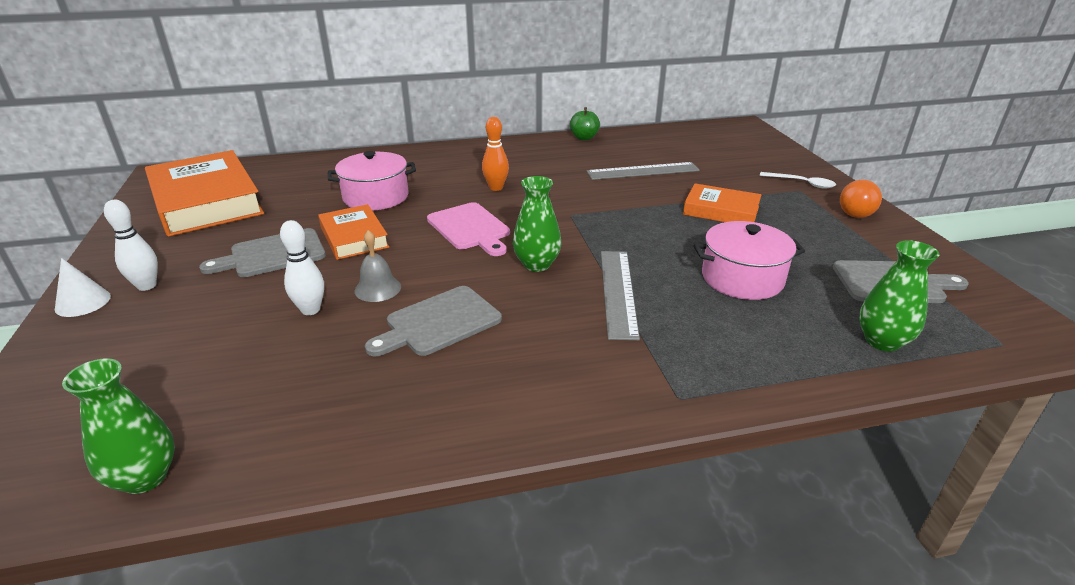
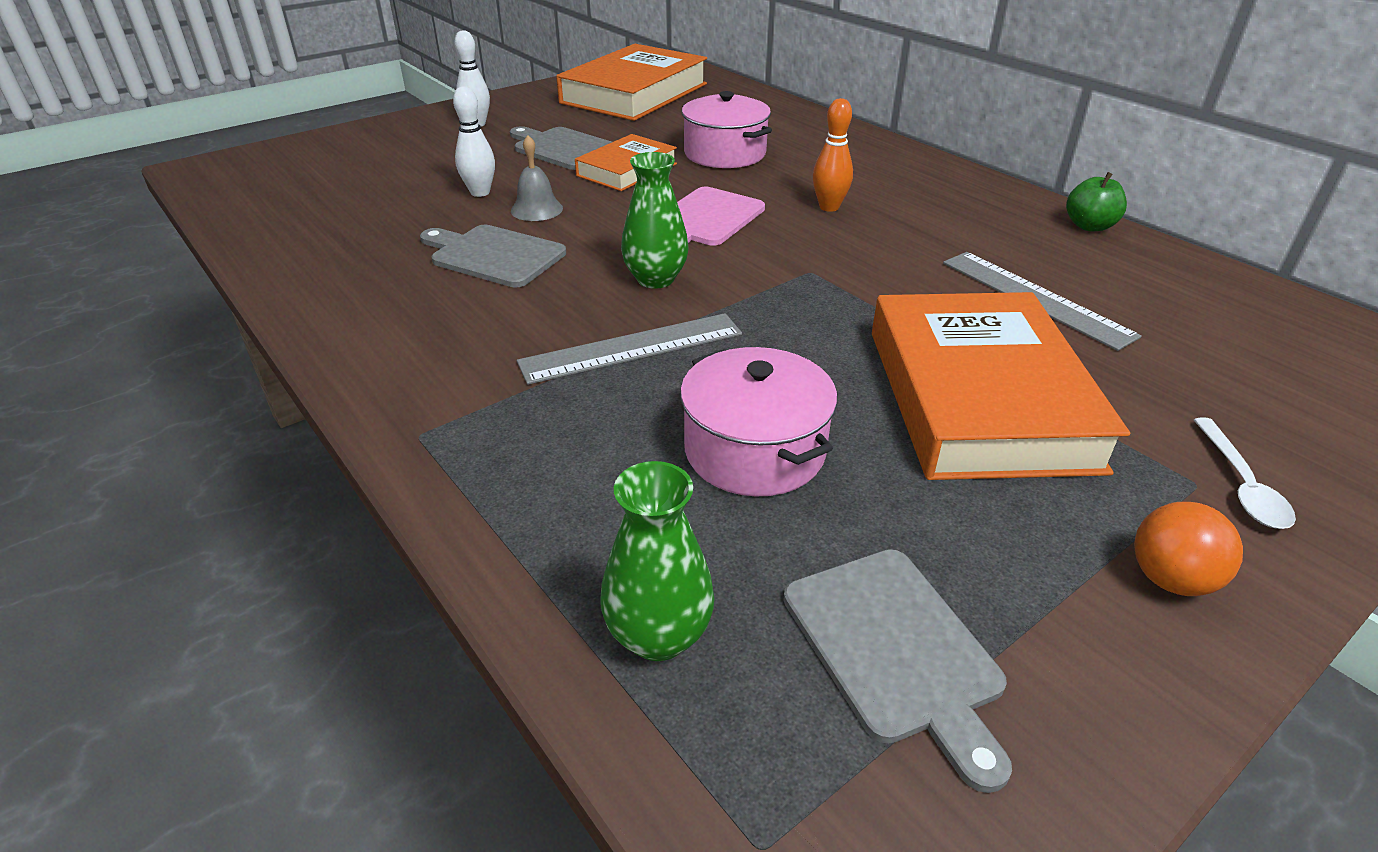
camera: 65 degrees right, 5 degrees up
(83, 302) = (441, 114): white cone -> none
(145, 477) = (242, 208): green vase -> none
(721, 211) = (978, 397): orange book -> orange book, size x1.84

